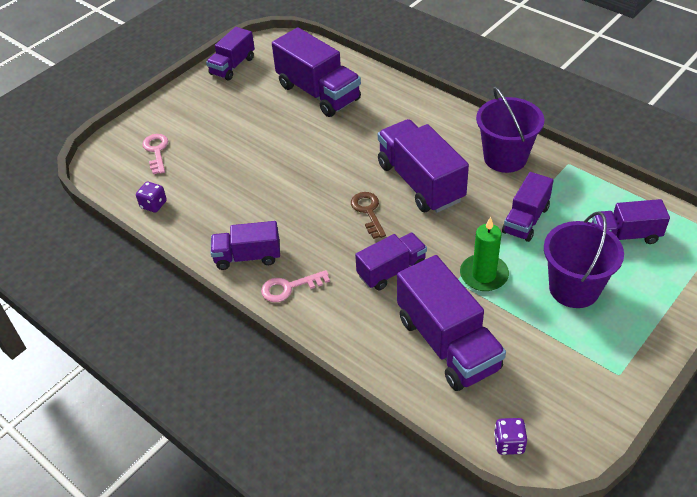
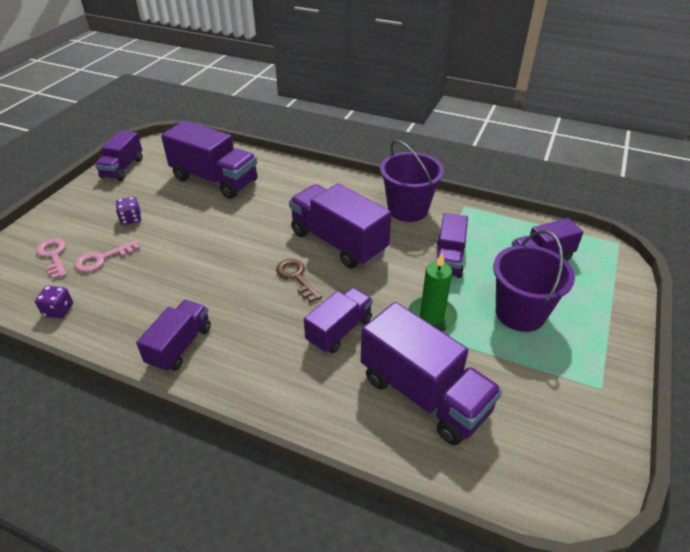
camera: 20 degrees left, 5 degrees down
(248, 257) = (180, 346): purple truck -> purple truck turned 135 degrees clockwise
(289, 287) = (235, 370): pink key -> pink key (102, 259)
(509, 443) = (532, 492): purple dice -> purple dice (131, 219)

